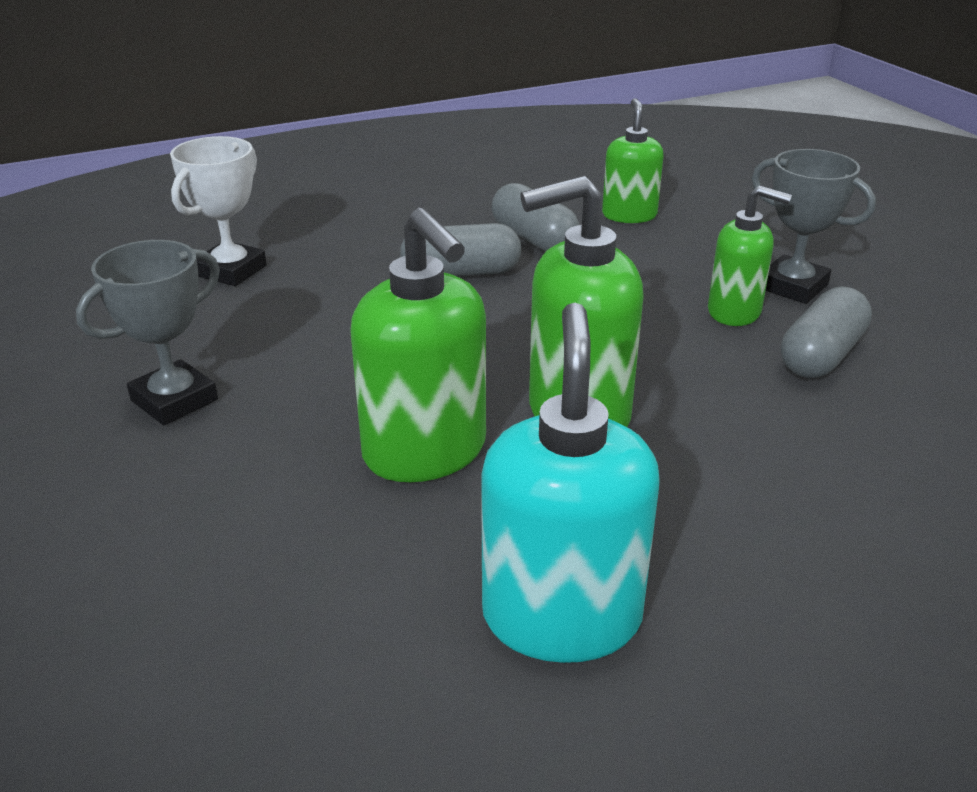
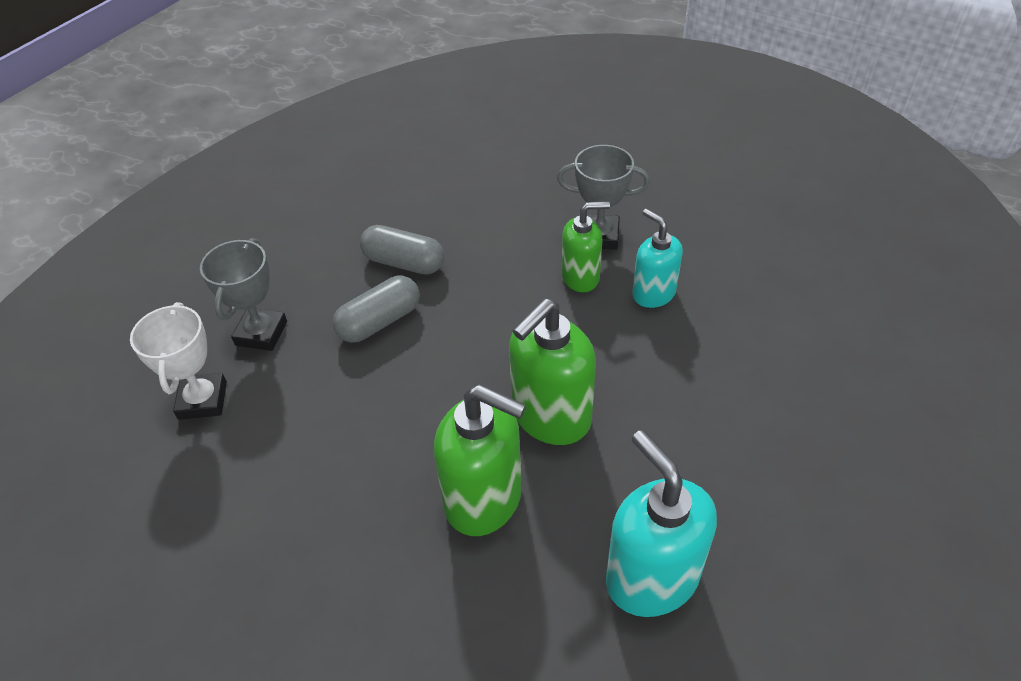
camera: 30 degrees left, 15 degrees up
(174, 400) = (277, 548): grey trophy -> grey trophy (261, 333)
(629, 215) = (451, 208): green soap dispenser -> none
(821, 356) = (653, 293): grey capsule -> turquoise soap dispenser

